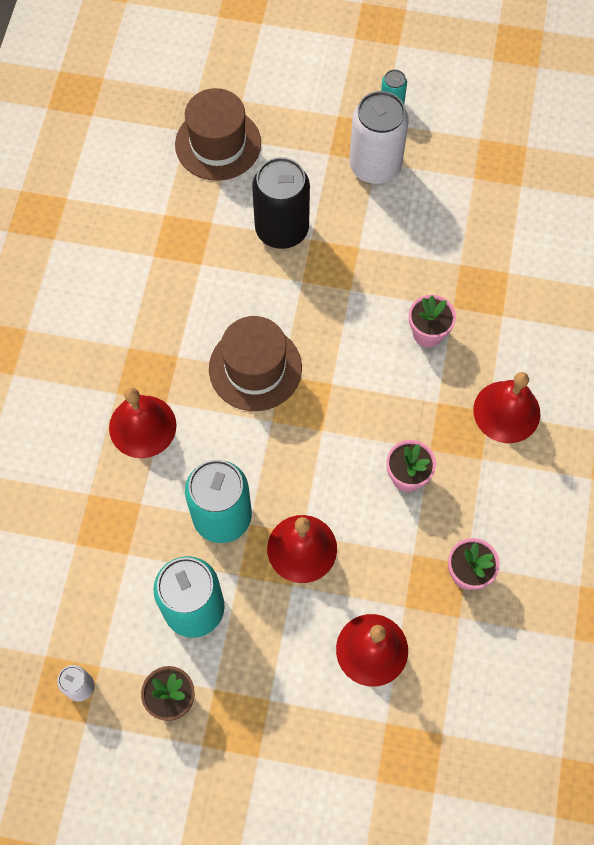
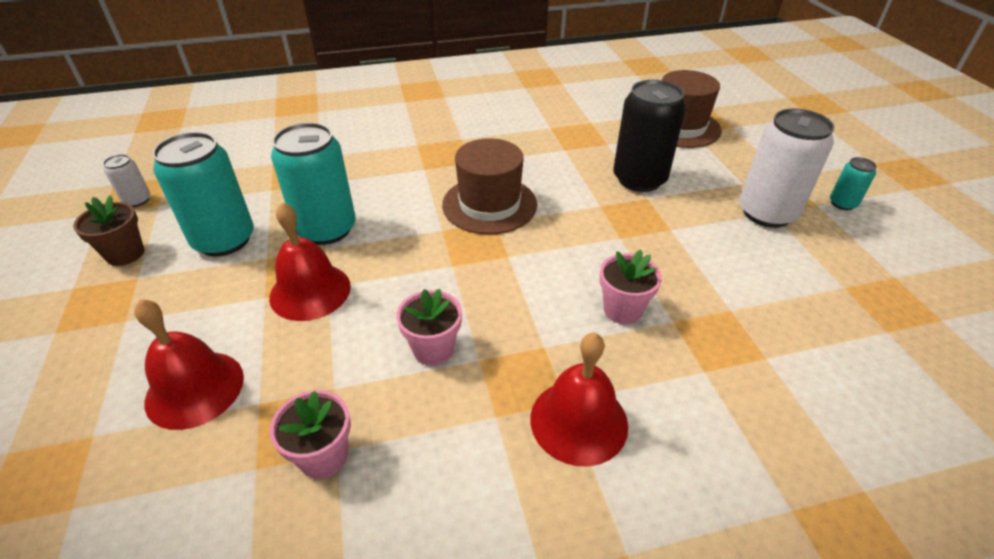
camera: 65 degrees right, 25 degrees down
(142, 426) = (394, 164): red bell -> none

